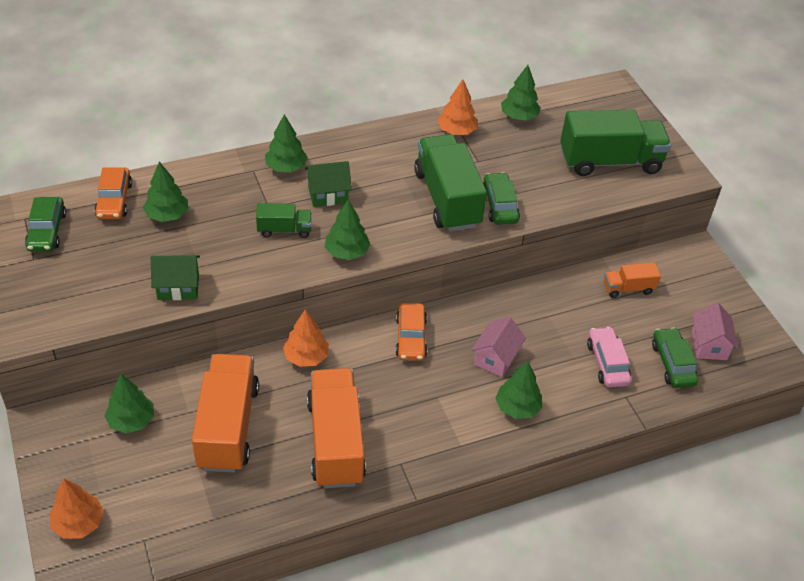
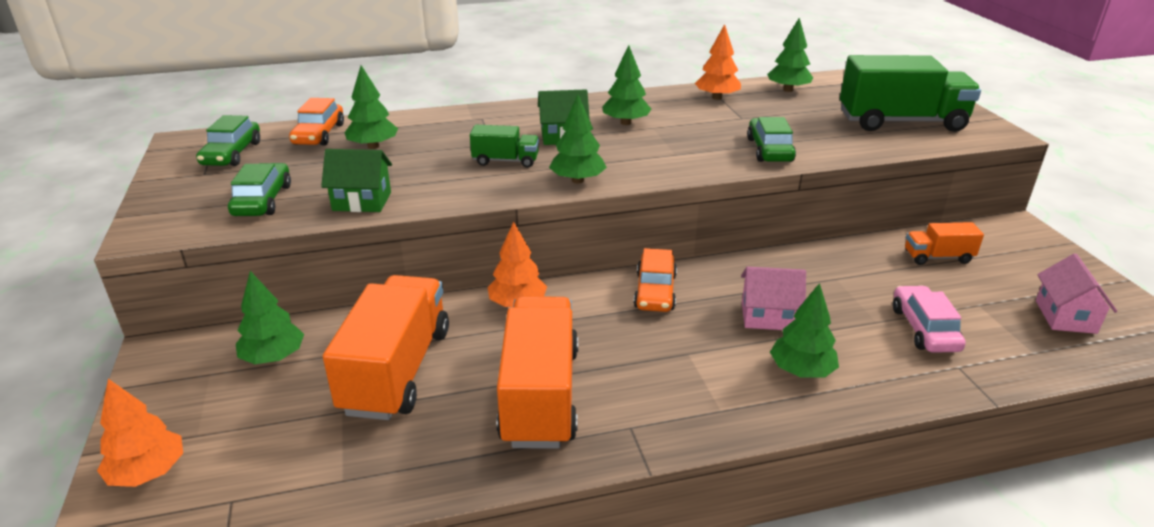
camera: 10 degrees right, 15 degrees down
(286, 167) = (519, 117): green tree -> green tree (626, 123)
(447, 199) = (705, 143): green truck -> none
(495, 358) = (768, 316): pink house -> pink house turned 60 degrees clockwise
(673, 363) = (1018, 334): green car -> green car (263, 200)

